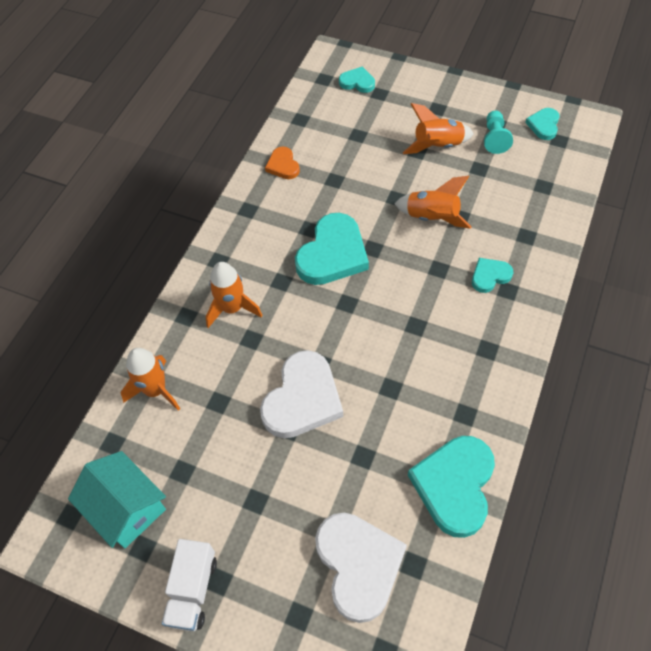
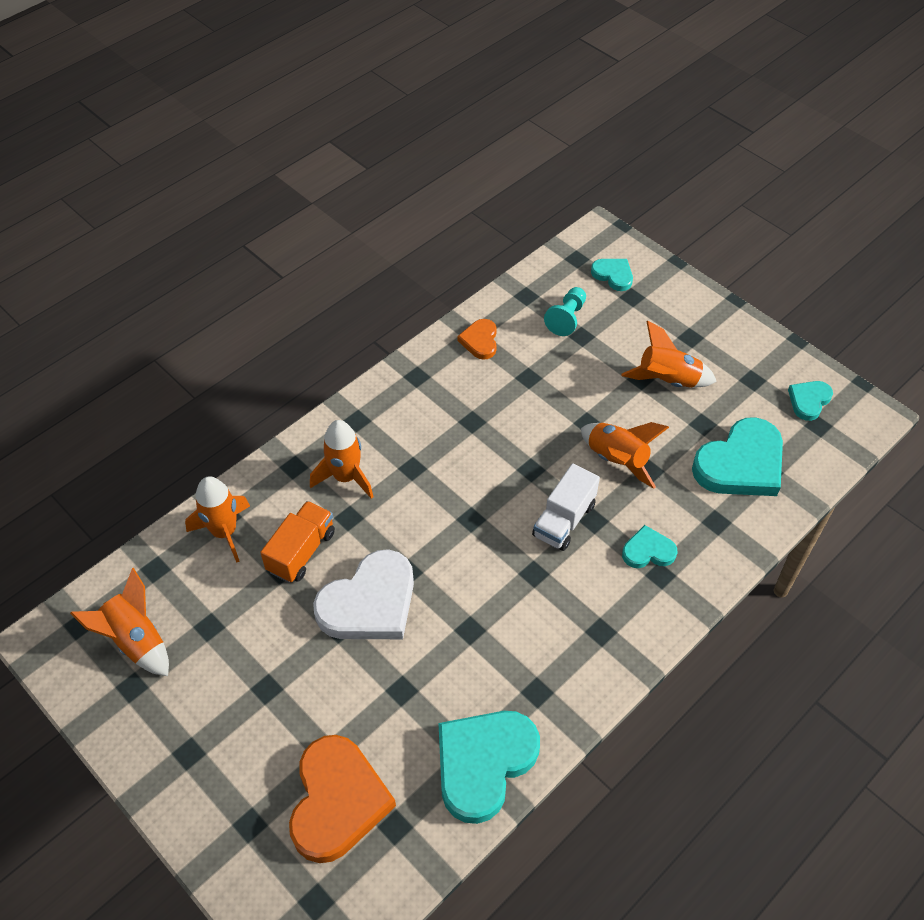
camera: 20 degrees right, 5 degrees down
(126, 508) = (136, 640): turquoise house -> orange rocket
(192, 590) = (159, 751): white truck -> white truck (564, 520)
(227, 381) = (301, 551): none -> orange truck
(332, 254) = (483, 459): turquoise heart -> turquoise heart (741, 464)
(358, 565) = (337, 801): white heart -> orange heart
(494, 138) = (740, 395): turquoise pawn -> turquoise pawn (566, 318)

